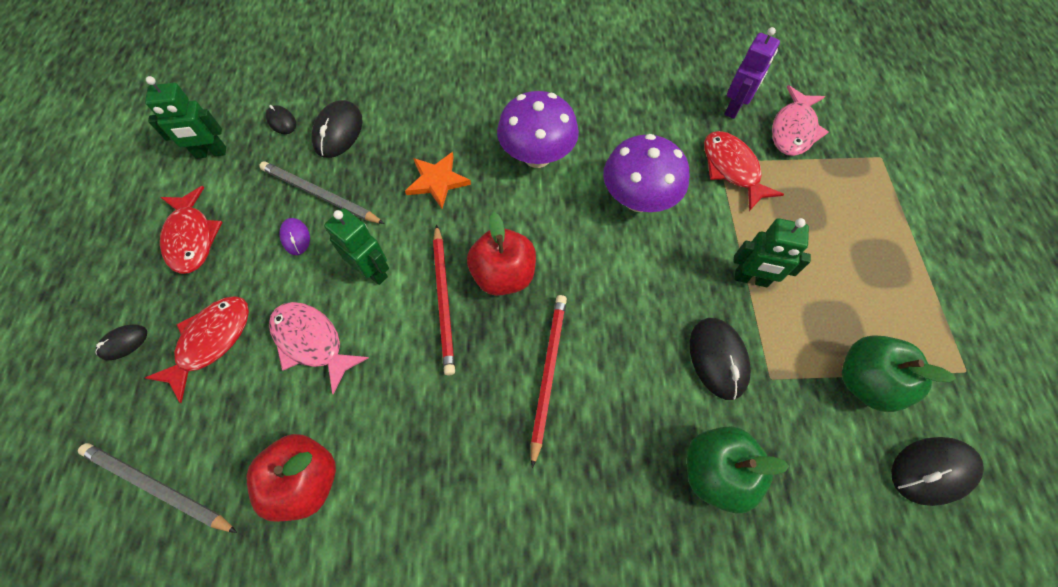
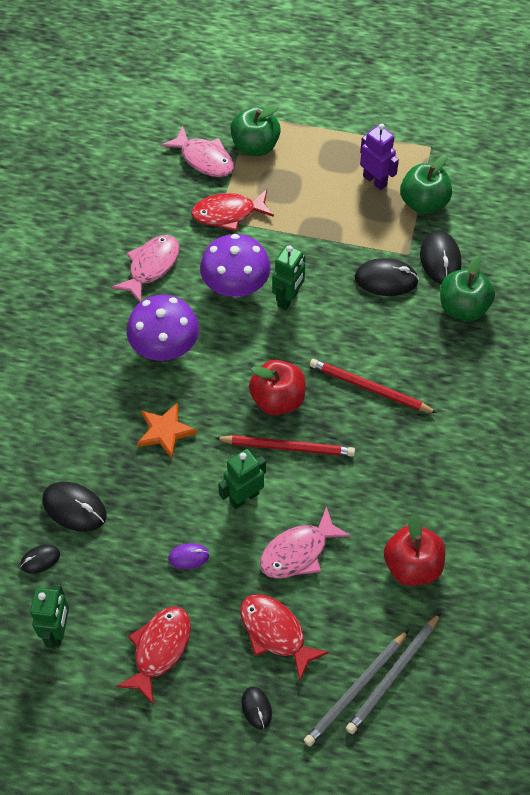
camera: 75 degrees left, 5 degrees down
(191, 238) = (159, 649): red fish -> red fish turned 60 degrees counterclockwise
(320, 195) = (147, 531): grey pencil -> grey pencil (356, 689)
(631, 120) = (151, 266): none -> pink fish
(734, 108) = (166, 189): purple robot -> purple robot (375, 180)
(751, 279) = (330, 237): green robot -> green robot (288, 299)
(840, 172) = (255, 146): none -> green apple
(932, 471) = (487, 194): black mouse -> black mouse (440, 259)

